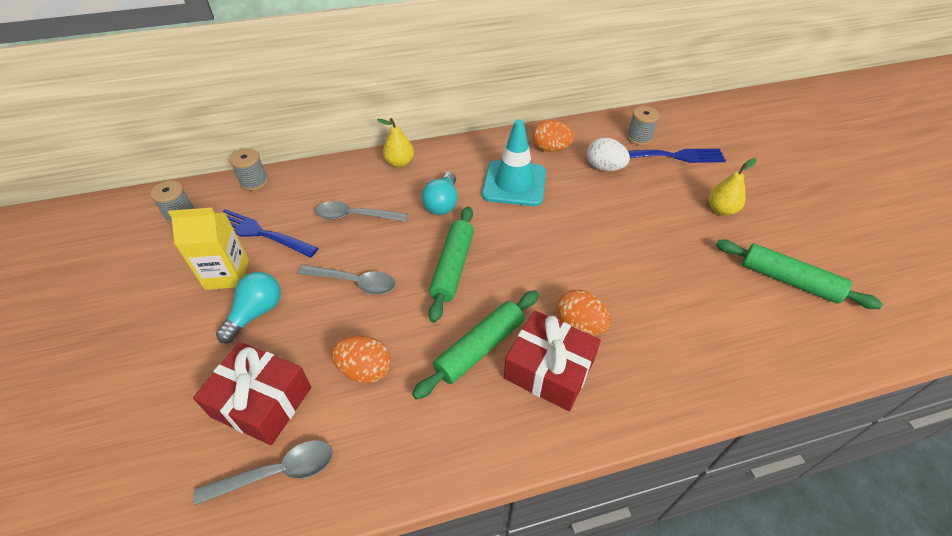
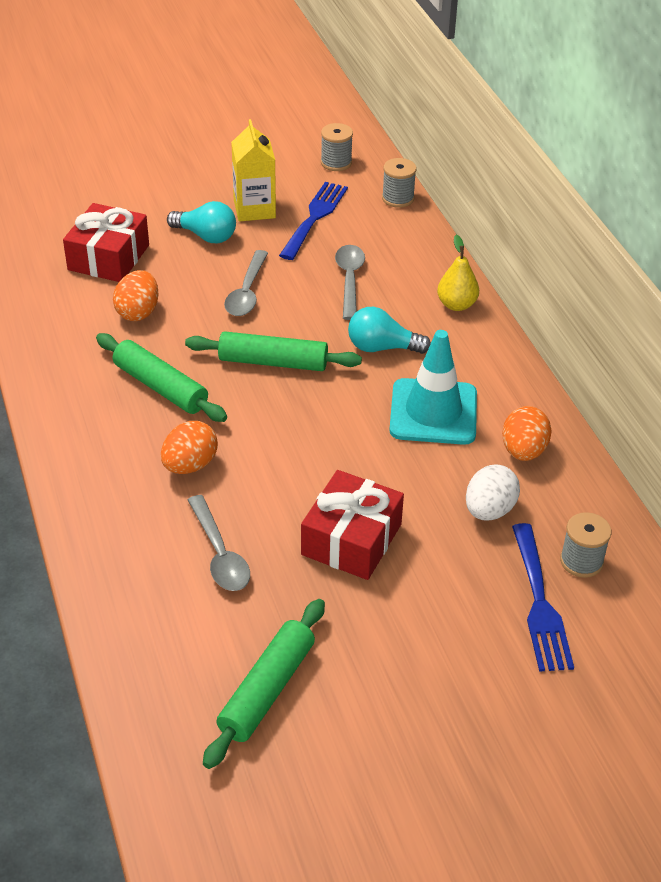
camera: 85 degrees right, 5 degrees down
(278, 472) = (43, 277): grey spoon -> grey spoon (220, 554)
(549, 370) = (131, 438): red gift -> red gift (351, 539)
(721, 210) = (410, 640): yellow pear -> none

